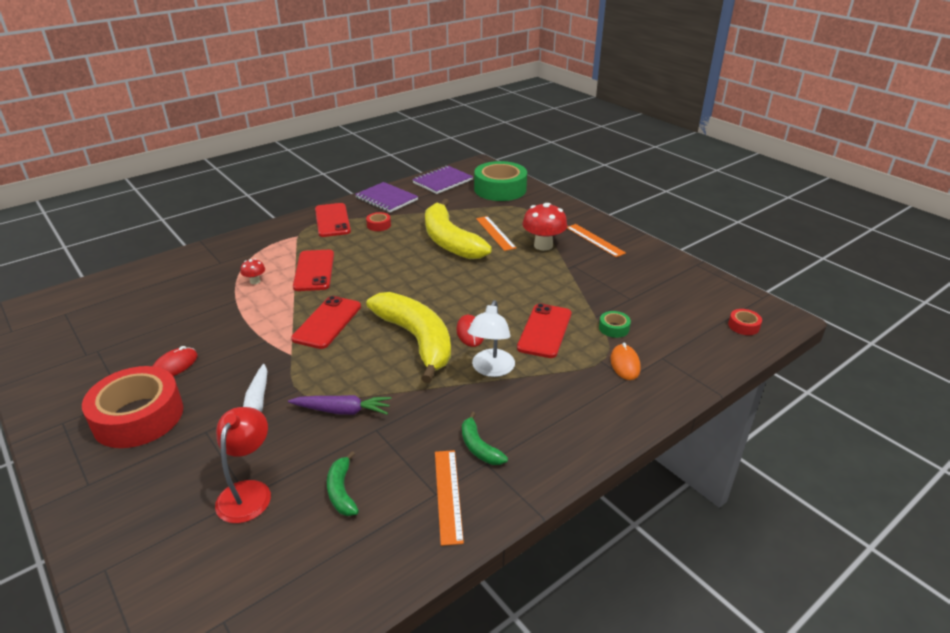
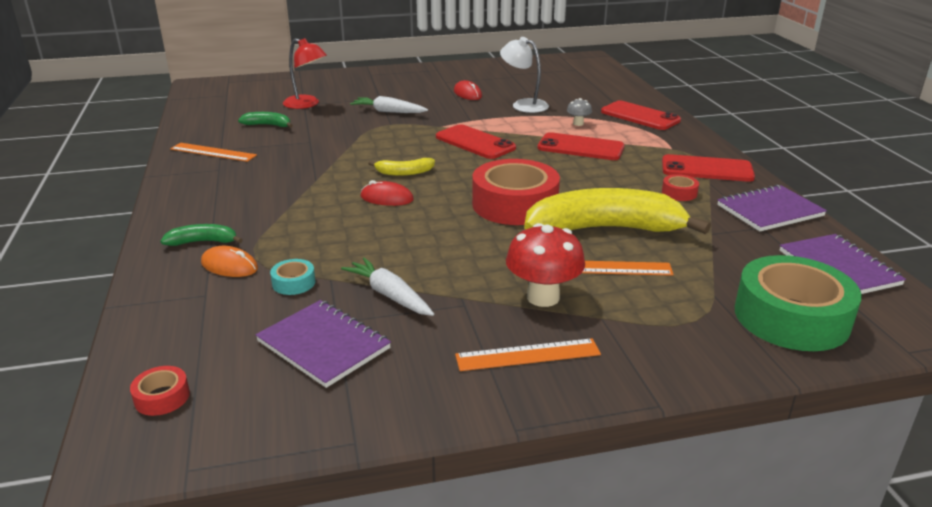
camera: 115 degrees right, 5 degrees down
(138, 417) = (419, 84): red tape -> red tape (515, 204)
(255, 281) = (578, 123): red mushroom -> grey mushroom
(342, 411) = (346, 134): purple carrot -> none
(417, 340) = (404, 173): yellow banana -> yellow banana, size x0.43
(479, 447) = (237, 170): green banana -> green banana (203, 242)
(491, 369) = (318, 195): white lamp -> white lamp (523, 105)
(544, 331) = (342, 237): red phone -> red phone (640, 116)
(589, 290) = (389, 295): none -> white carrot
(614, 328) = (293, 283): green tape -> turquoise tape
(652, 295) = (323, 345): none -> purple notebook

